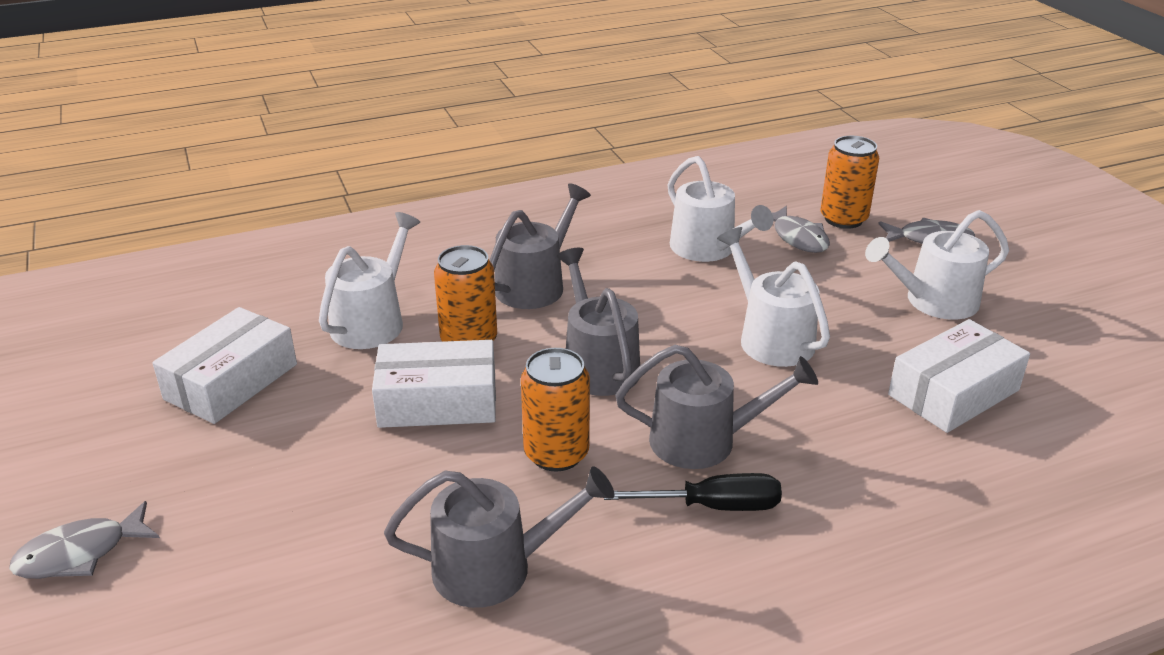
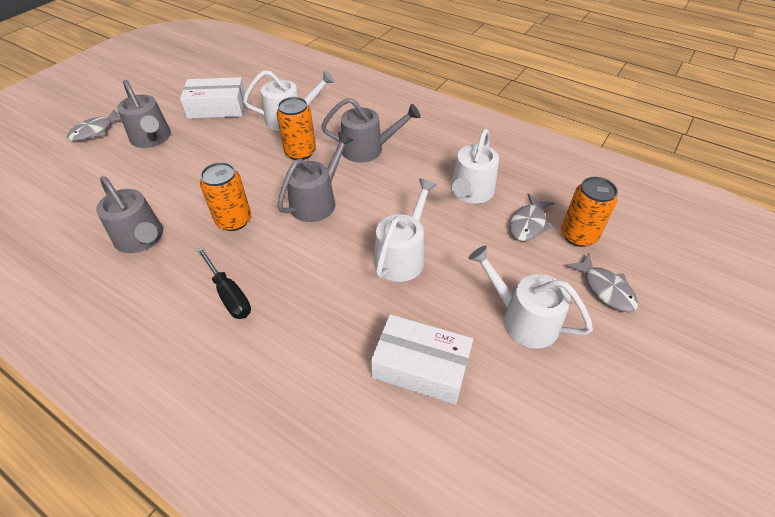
camera: 55 degrees right, 15 degrees up
(80, 553) = (95, 131): grey fish -> grey fish turned 75 degrees counterclockwise
(438, 401) = (246, 166): white box -> none
(703, 440) = (282, 268): grey watering can -> grey watering can (152, 138)

